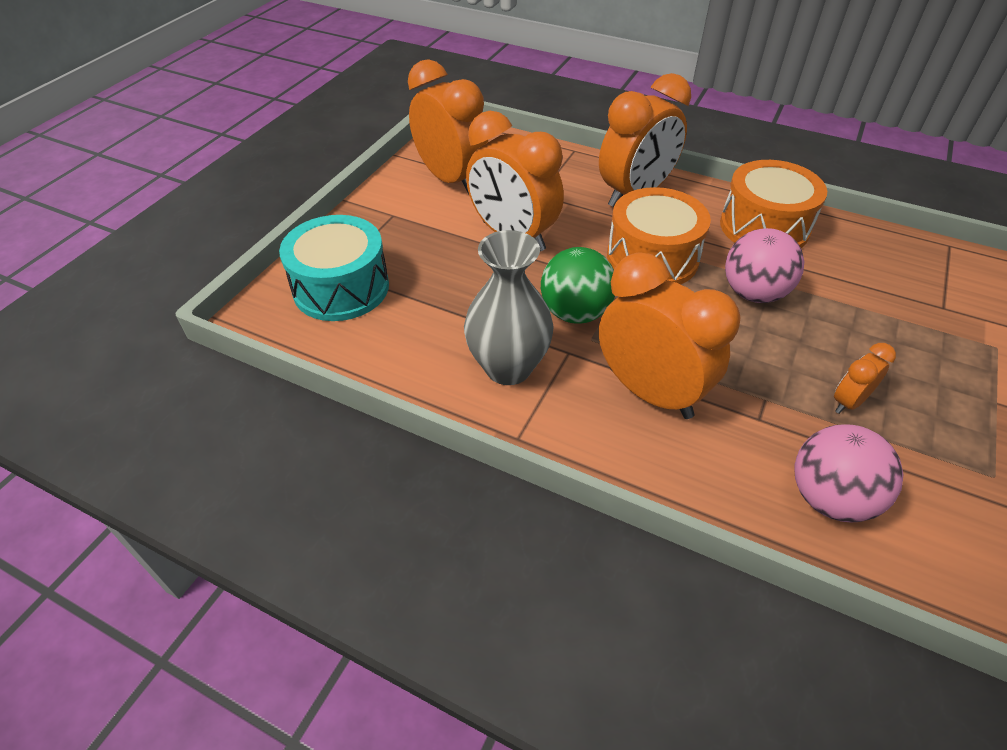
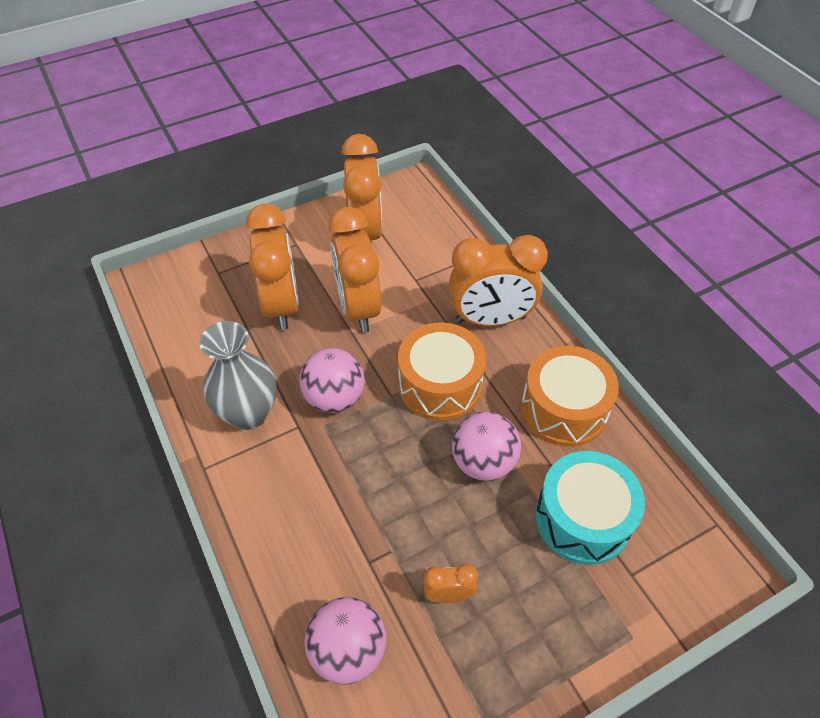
camera: 35 degrees right, 5 degrees up
(341, 288) = (208, 288): turquoise drum -> turquoise drum (582, 518)
(575, 313) = (334, 398): green ball -> pink ball
(650, 392) = (318, 491): orange clock -> orange clock (282, 305)

